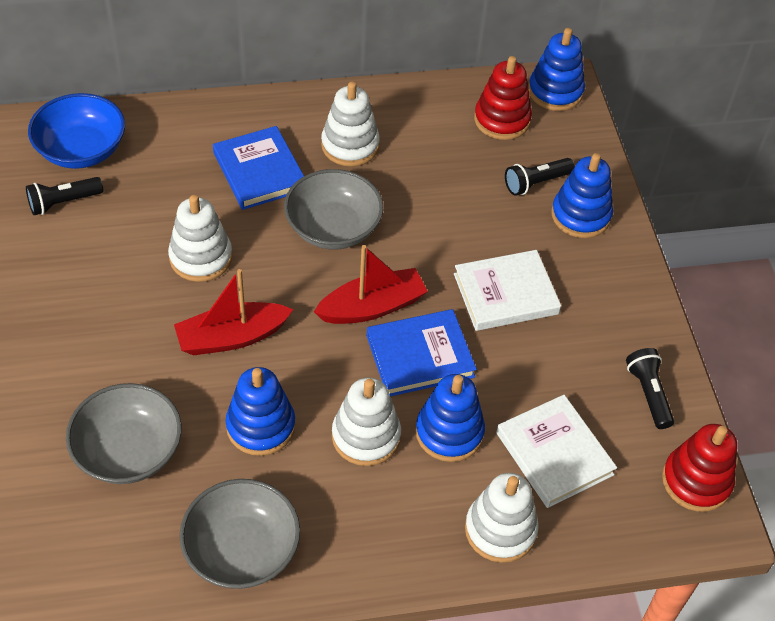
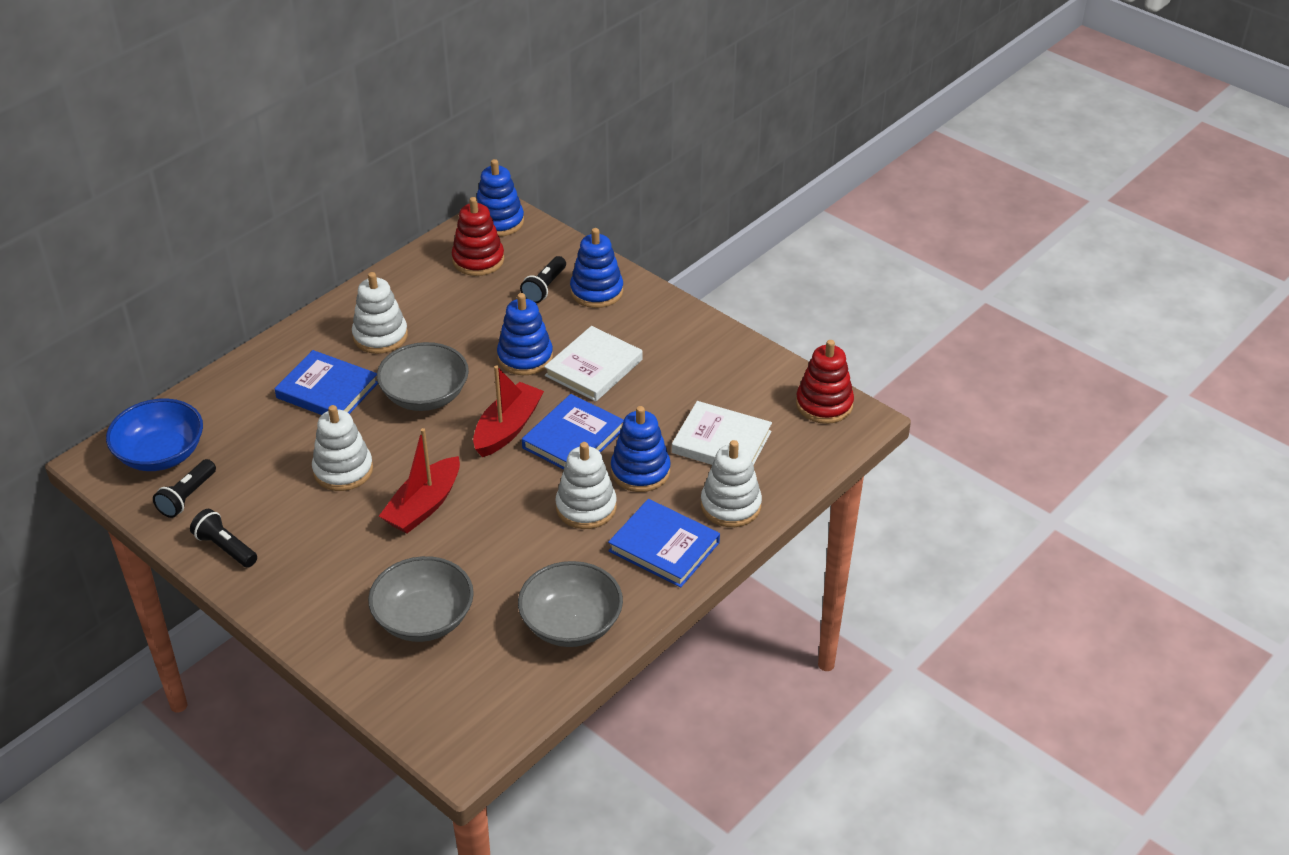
camera: 35 degrees left, 10 degrees down
(260, 426) = (505, 546): blue stacking toy -> blue stacking toy (525, 357)
(397, 529) = (664, 547): none -> blue book
(648, 393) = (747, 372): black flashlight -> black flashlight (225, 548)

